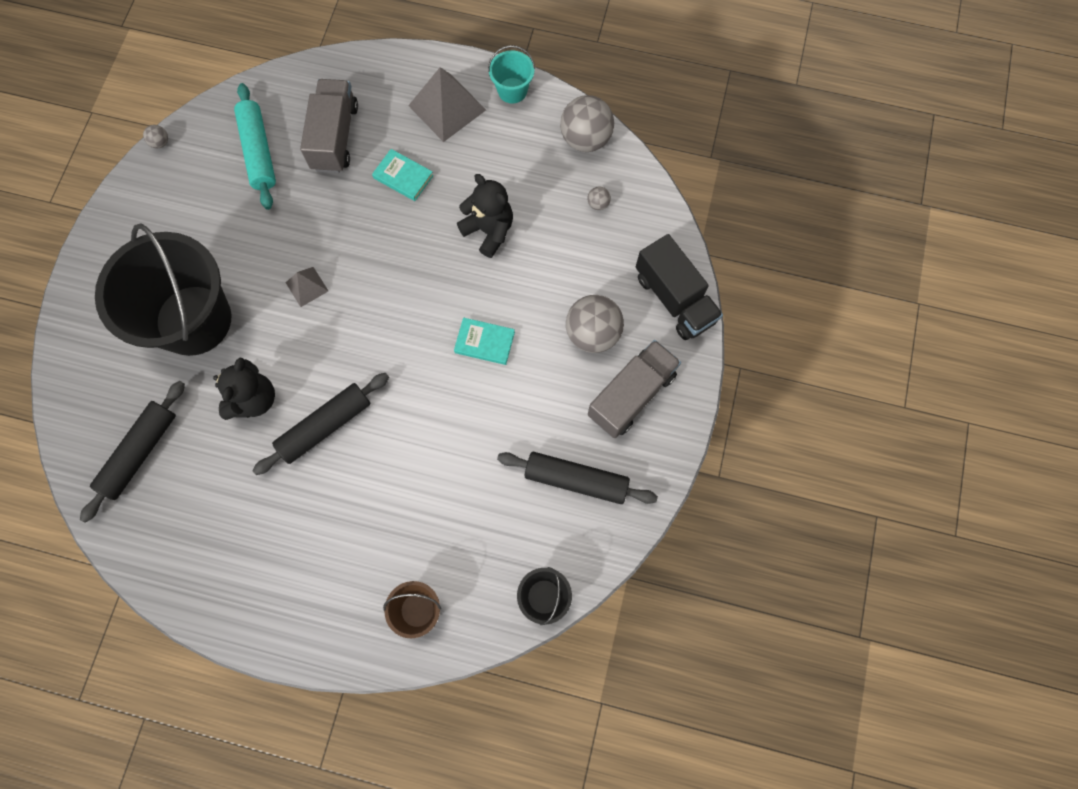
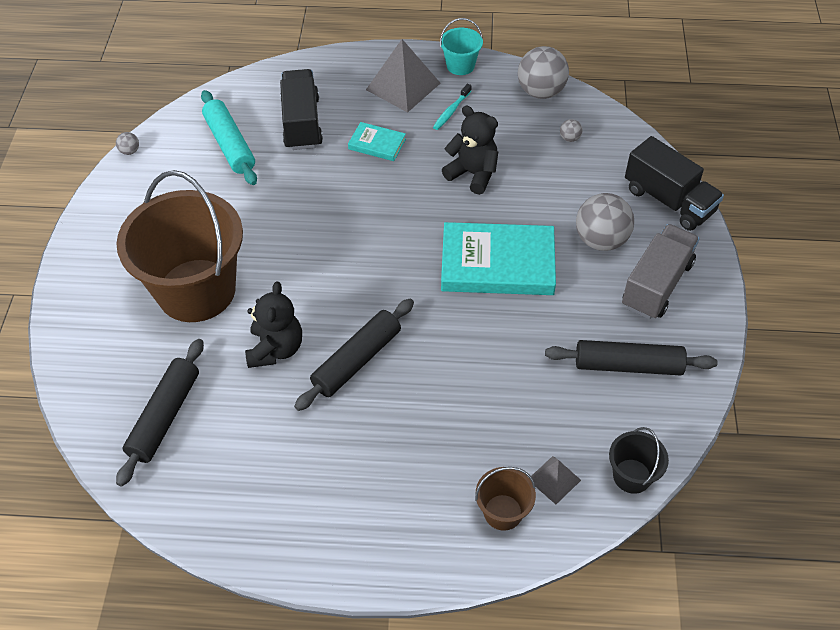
camera: 10 degrees left, 20 degrees down
(194, 320) = (196, 290): black bucket -> brown bucket
(307, 286) = (306, 245): grey pyramid -> grey pyramid (554, 479)
(335, 137) = (302, 123): grey truck -> black truck
(484, 342) = (497, 263): turquoise book -> turquoise book, size x2.05
(487, 148) = (451, 111): none -> turquoise toothbrush

